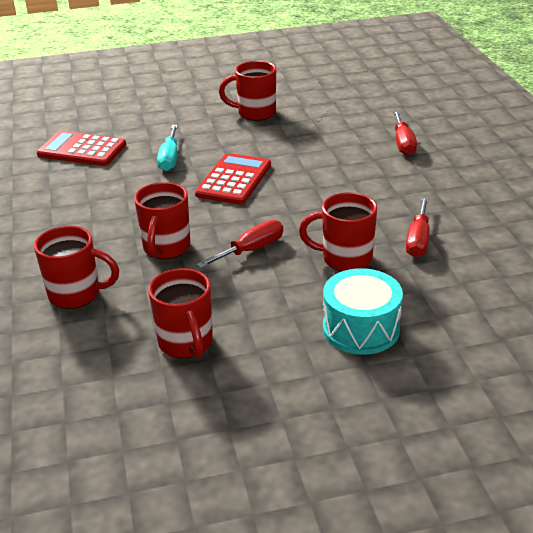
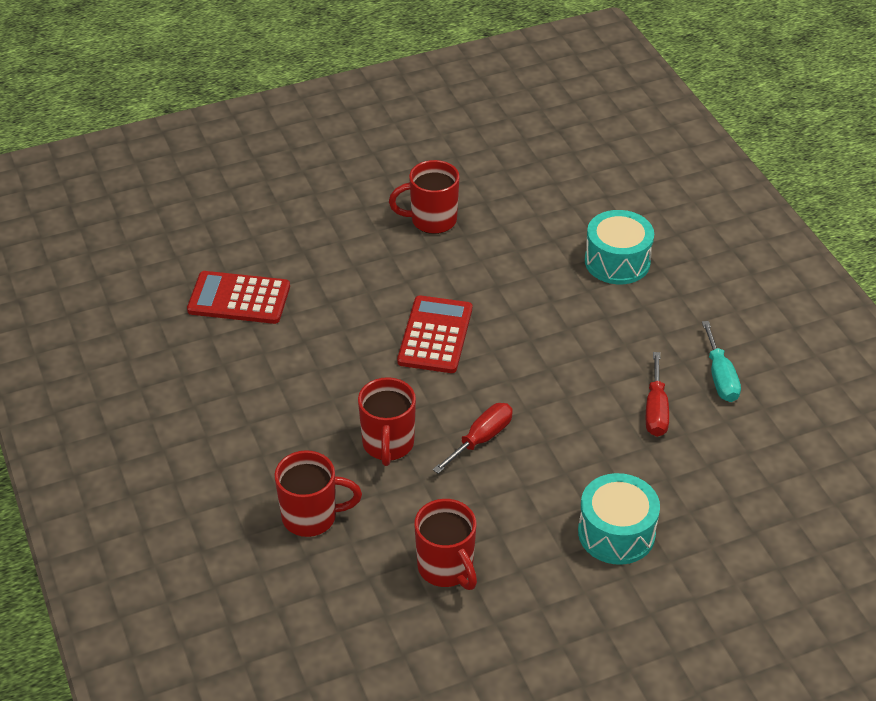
camera: 10 degrees left, 10 degrees up
(169, 158) = (350, 306): turquoise screwdriver -> turquoise screwdriver (720, 377)
(345, 259) = (583, 443): red mug -> none
(403, 143) = (617, 261): red screwdriver -> turquoise drum

